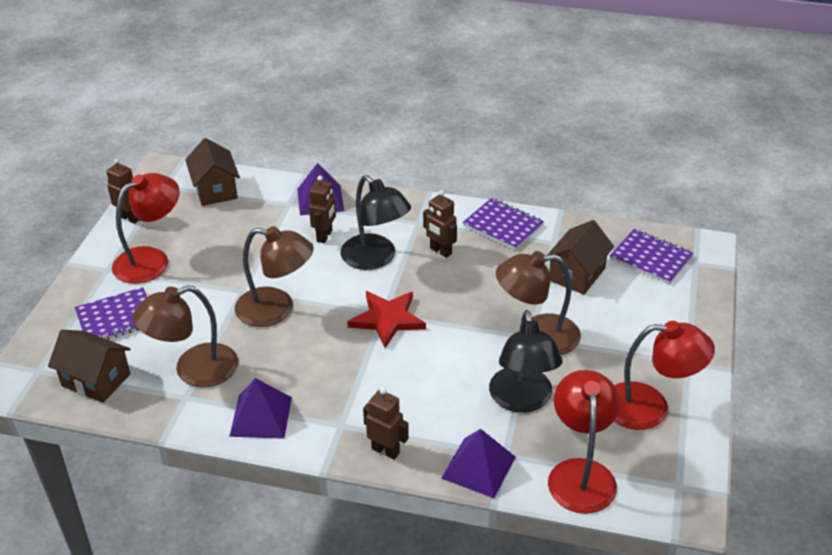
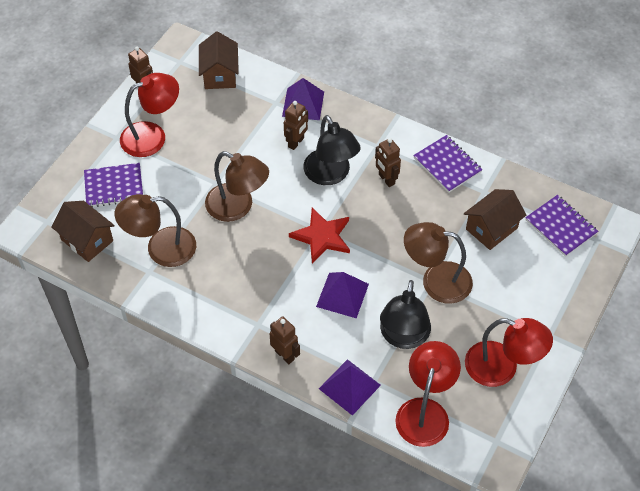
camera: 15 degrees right, 15 degrees up
(261, 416) = (200, 302): purple pyramid -> purple pyramid (342, 295)

